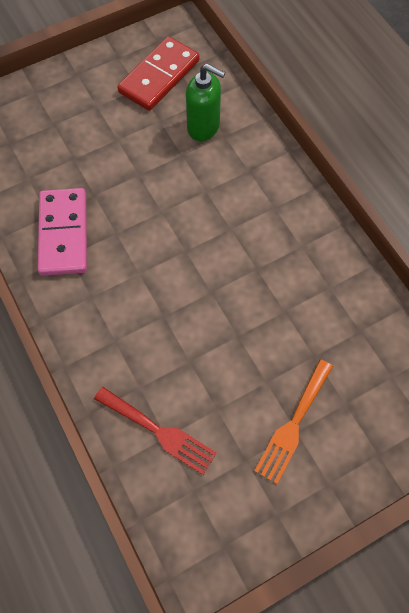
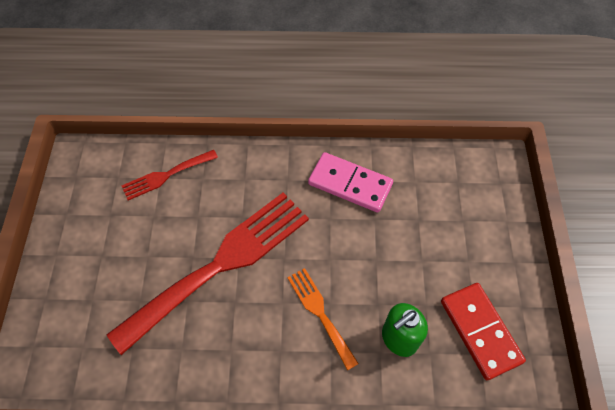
camera: 120 degrees right, 5 degrees down
(227, 303) = (221, 264): none -> red fork
(293, 425) = (107, 255): orange fork -> orange fork (320, 313)

